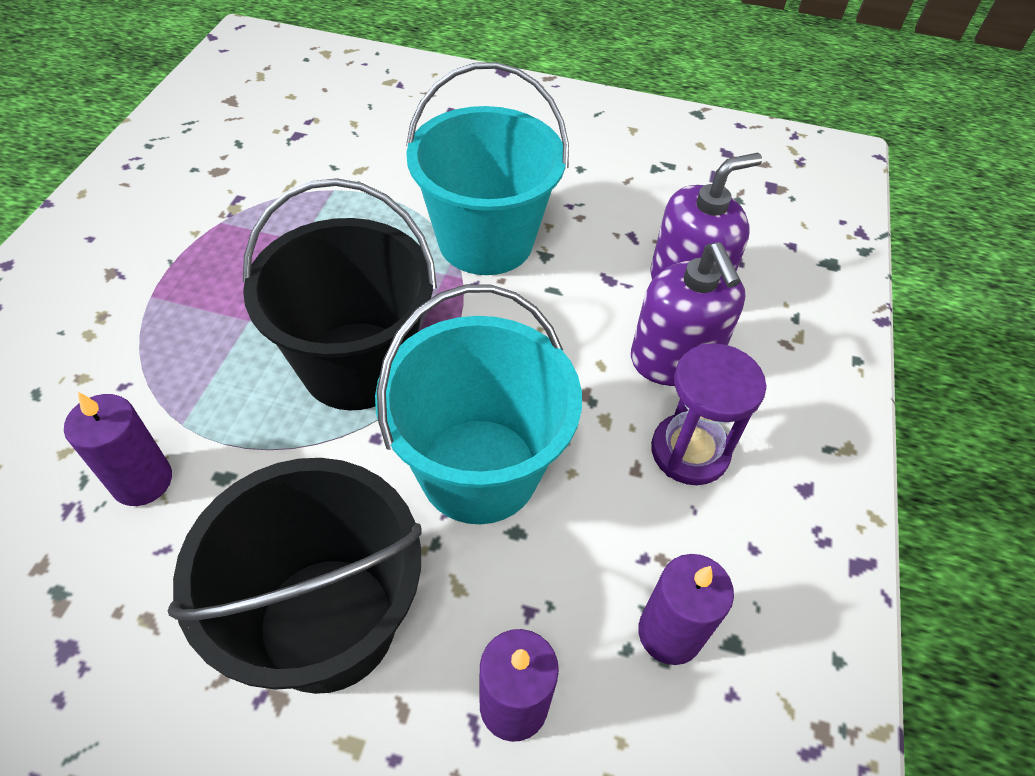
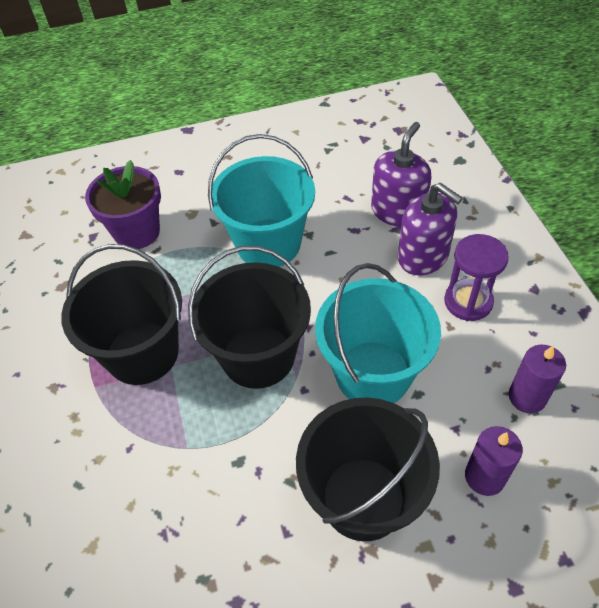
camera: 25 degrees left, 0 degrees up
(142, 481) = (194, 492): purple candle -> none
(233, 288) = (142, 353): none -> black bucket
(347, 153) = (137, 232): none -> purple flower pot

